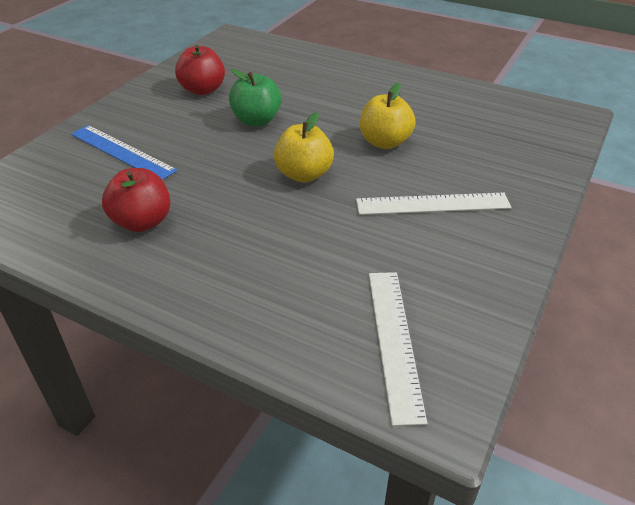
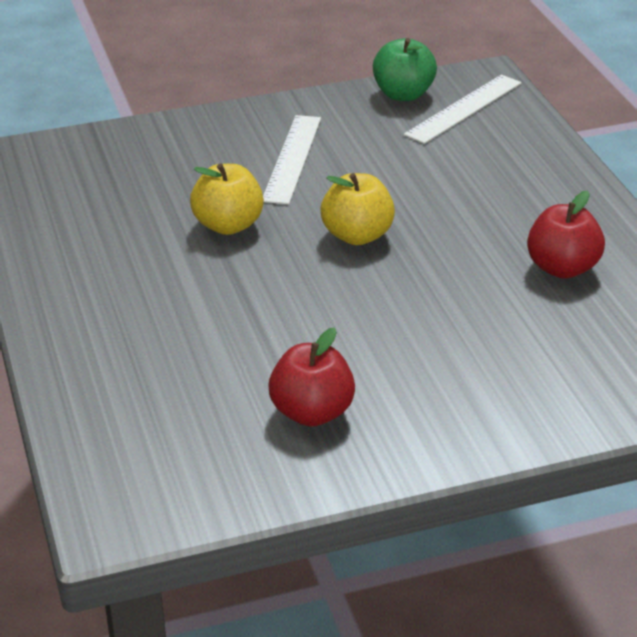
camera: 135 degrees left, 5 degrees down
(122, 152) = (514, 363): blue ruler -> none
(256, 120) = (313, 323): green apple -> green apple (403, 94)
(432, 204) = (292, 158): white ruler -> white ruler turned 60 degrees clockwise

